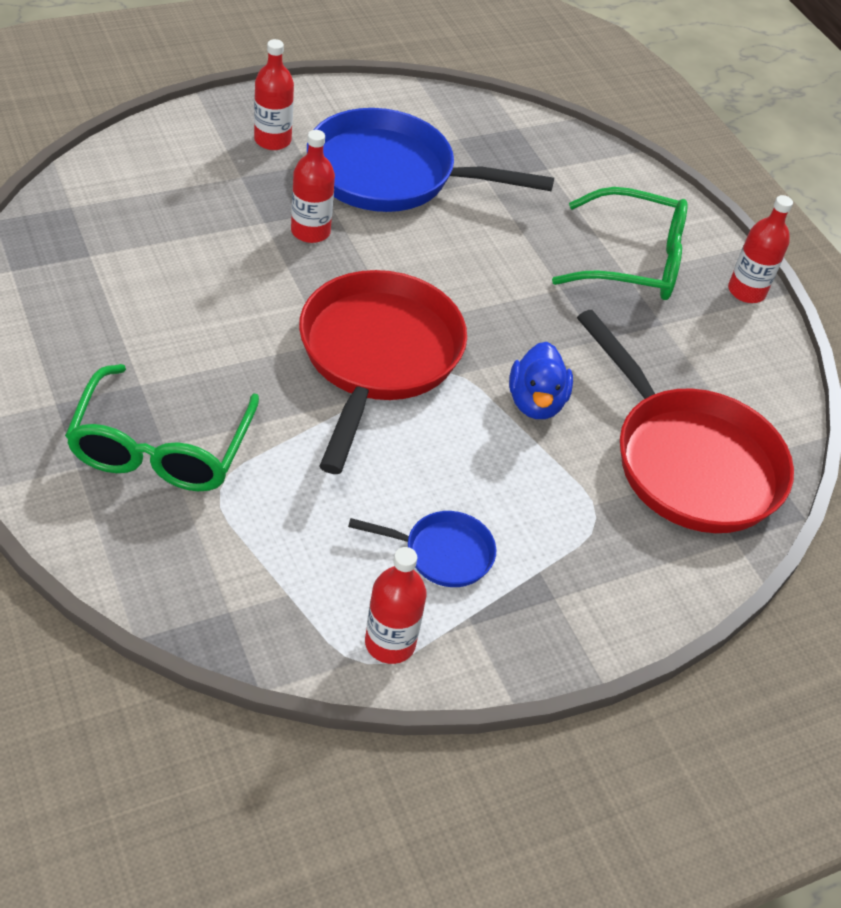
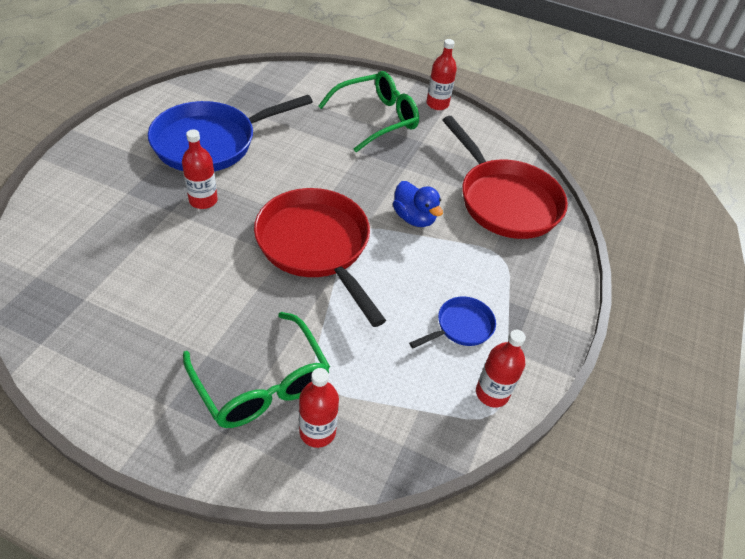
camera: 40 degrees left, 0 degrees up
(272, 140) = (122, 161): red bottle -> red bottle (317, 431)
(689, 462) = (505, 201): red pan -> red pan turned 45 degrees clockwise

